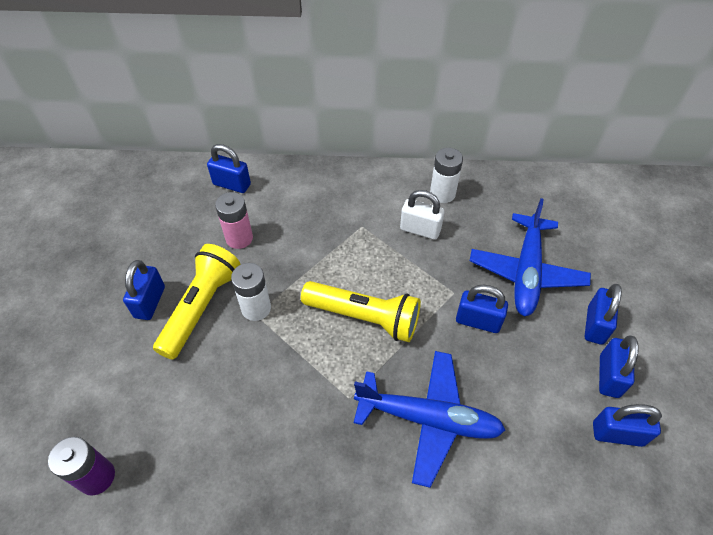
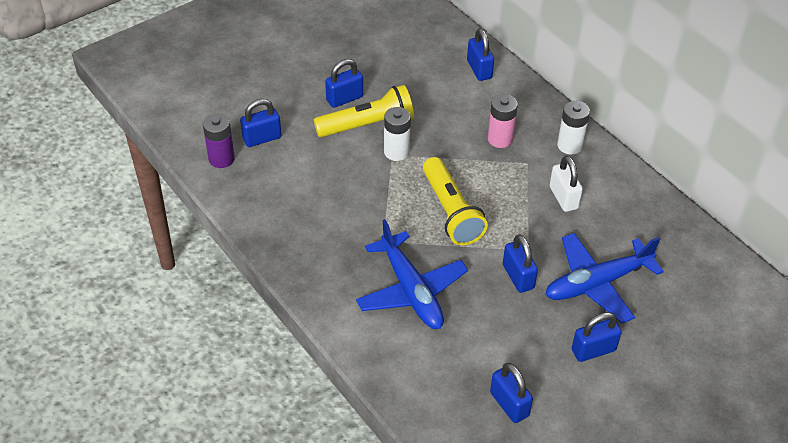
camera: 50 degrees right, 5 degrees down
(239, 238) = (439, 105): pink battery -> pink battery (500, 139)
(442, 194) = (616, 191): white battery -> white battery (569, 145)
(609, 376) = (554, 378): blue padlock -> blue padlock (262, 138)

